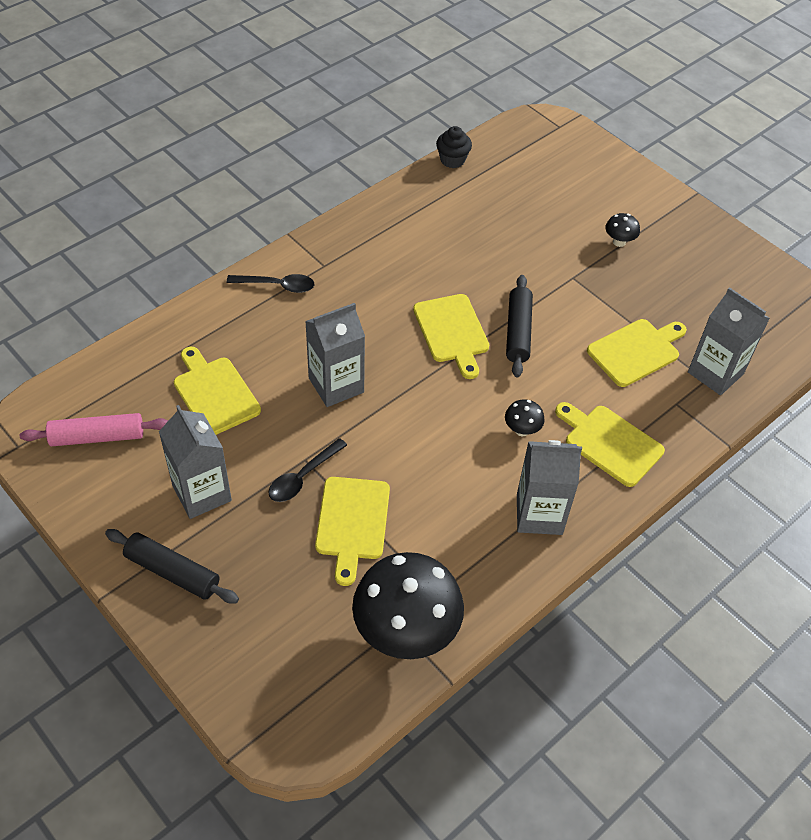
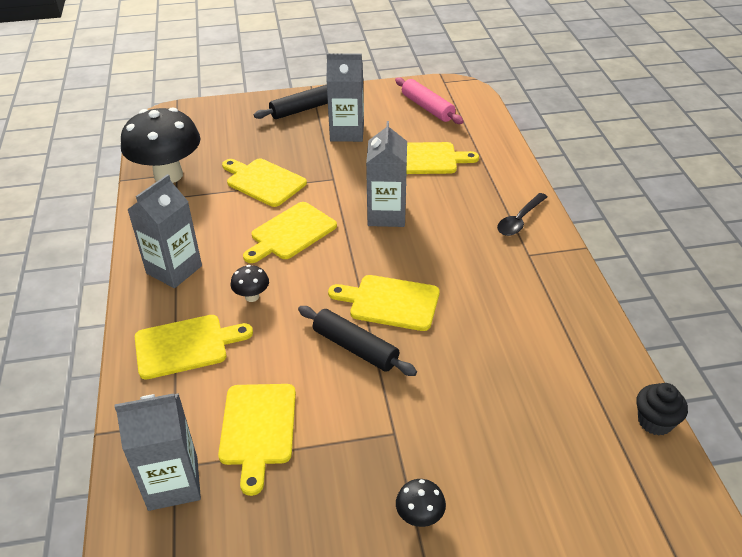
camera: 125 degrees right, 10 degrees down
(97, 437) = (427, 108): pink rolling pin -> pink rolling pin turned 60 degrees counterclockwise
(303, 477) = (319, 173): black spoon -> none
(418, 449) = (290, 233): none -> yellow cutting board

